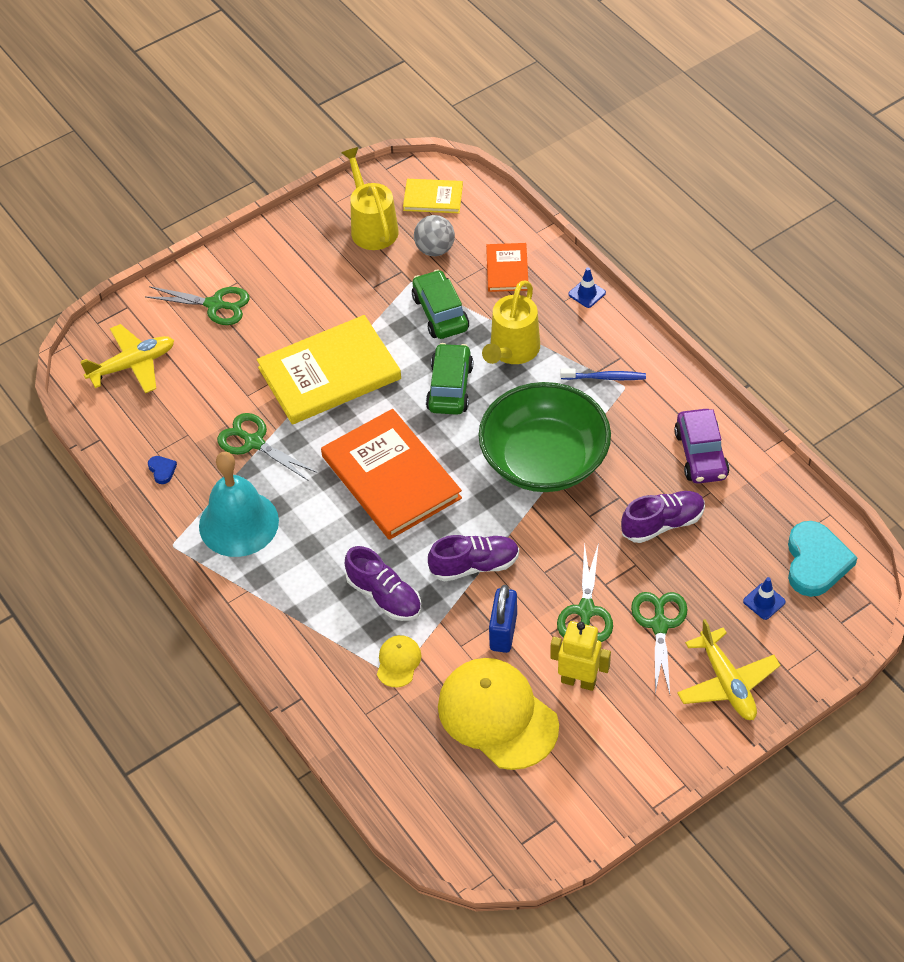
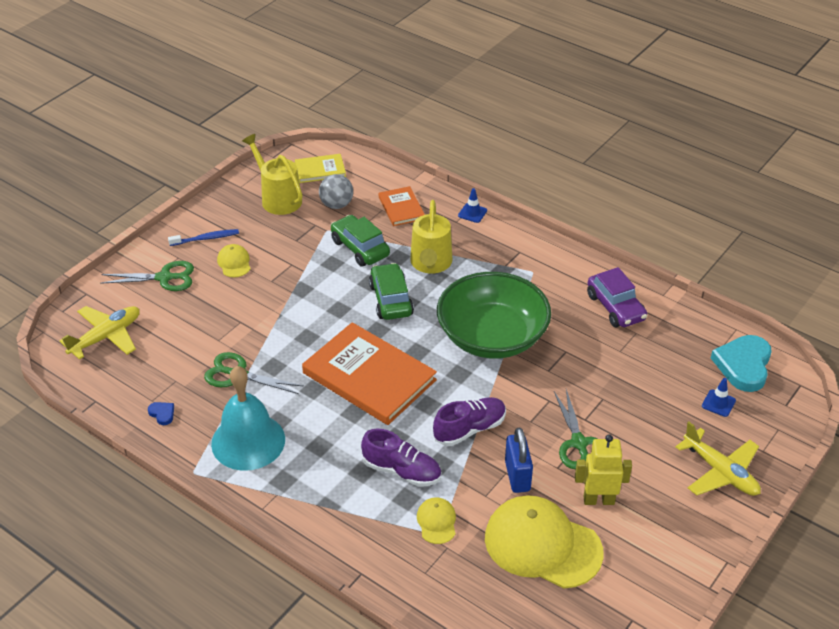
camera: 20 degrees left, 10 degrees down
(295, 302) = (234, 263): none -> yellow cap
(329, 373) = (284, 309): yellow book -> none
(605, 377) = (514, 268): blue toothbrush -> blue toothbrush (206, 238)
(659, 624) = (644, 440): green scissors -> none
(662, 524) = (610, 363): purple shoe -> none
(816, 562) = (743, 365): turquoise heart -> turquoise heart turned 150 degrees counterclockwise

